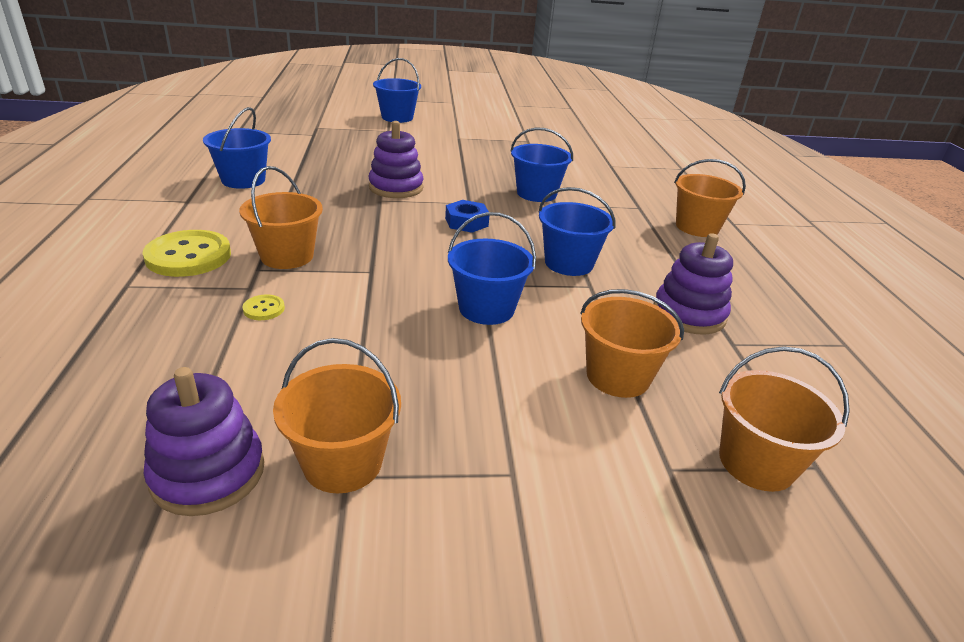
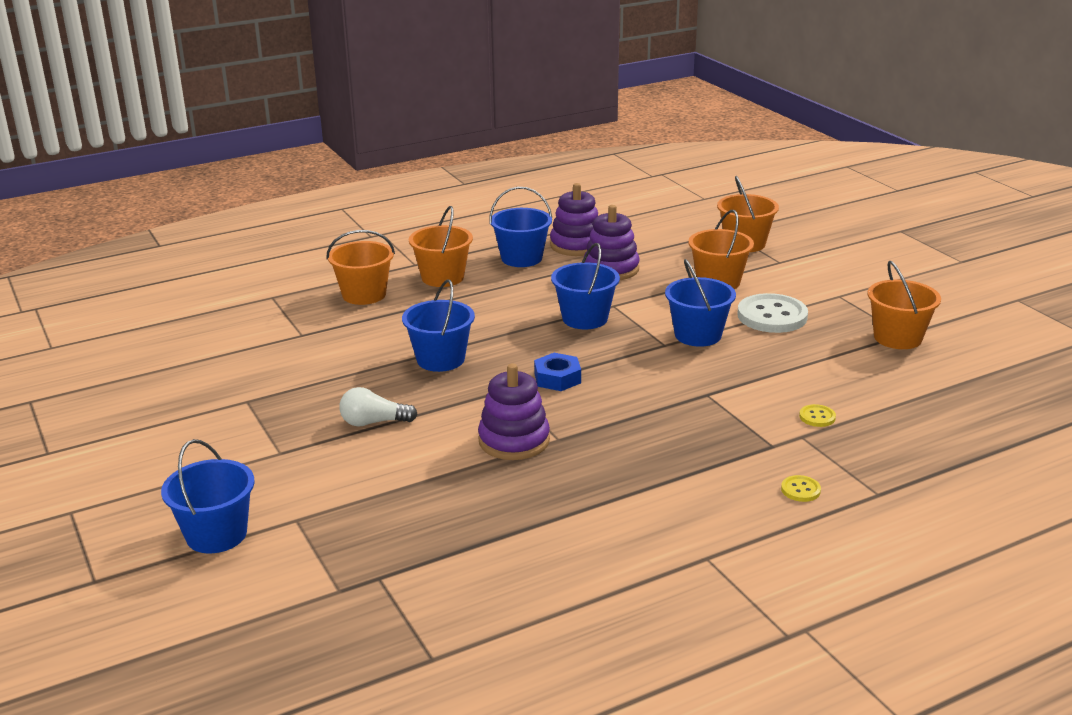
camera: 110 degrees left, 5 degrees down
(188, 256) = (800, 490): yellow button -> yellow button, size x0.45
(208, 473) = (958, 369): purple stacking toy -> purple stacking toy (576, 245)
(243, 180) = (608, 550): blue bucket -> blue bucket (521, 258)
(287, 256) = (734, 441): orange bucket -> orange bucket (364, 294)
(466, 160) = (374, 422): none -> white light bulb
(493, 377) = (772, 316): none -> white button

